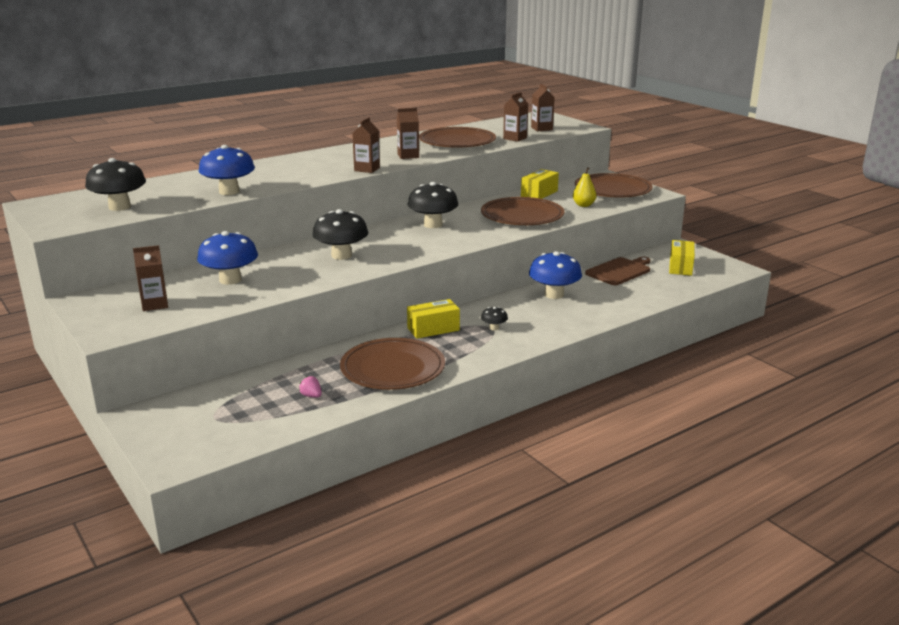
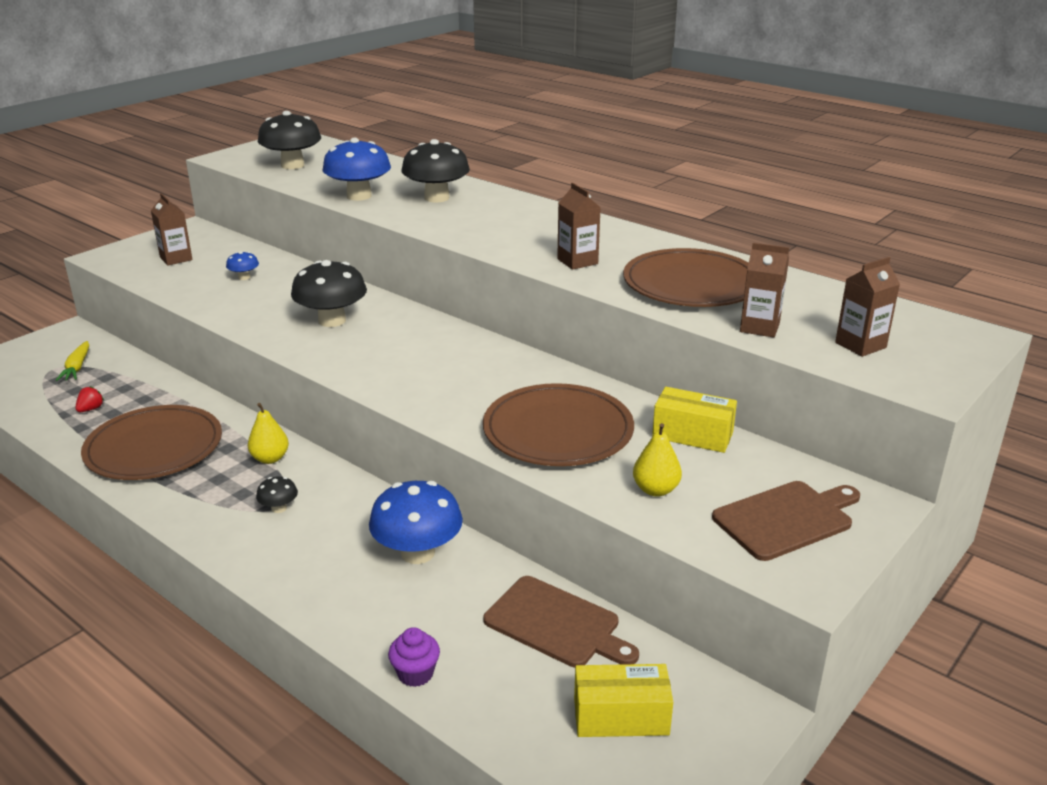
camera: 75 degrees right, 5 degrees up
(223, 406) = (77, 367): none -> yellow carrot
(230, 280) = (244, 277): blue mushroom -> blue mushroom, size x0.47
(311, 396) = (91, 409): pink strawberry -> red strawberry
(367, 169) = (490, 246): brown carton -> none
(433, 225) = (475, 362): black mushroom -> black mushroom (436, 198)
(433, 329) = (270, 458): yellow box -> yellow pear
(613, 189) = (786, 519): brown plate -> brown cutting board
(649, 302) = (415, 673): none -> purple cupcake

